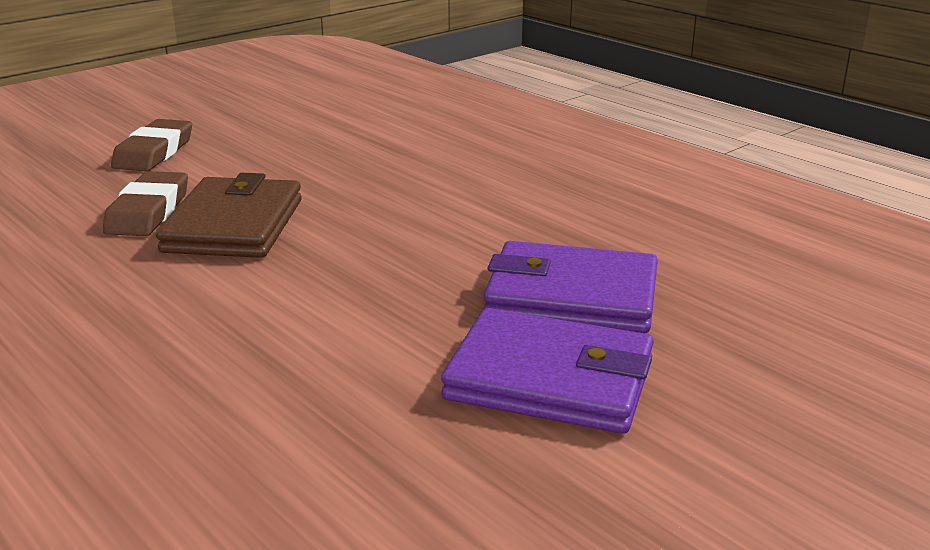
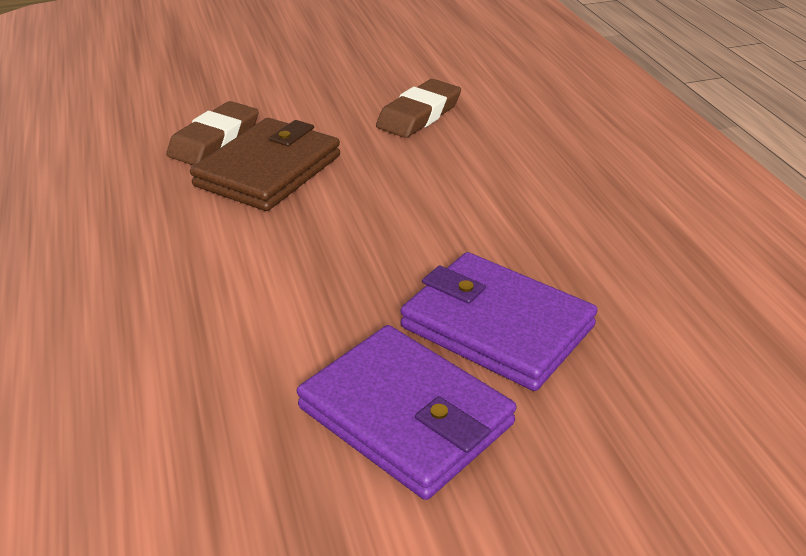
camera: 25 degrees right, 10 degrees up
(154, 152) = (261, 77): brown eraser -> brown eraser (419, 115)

